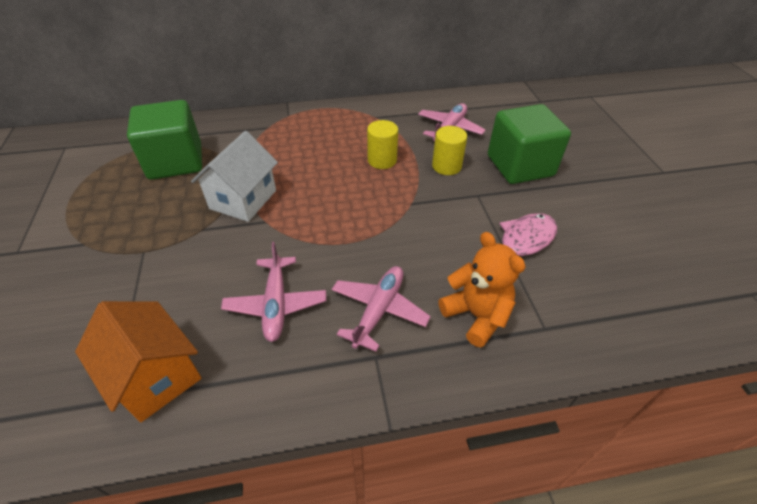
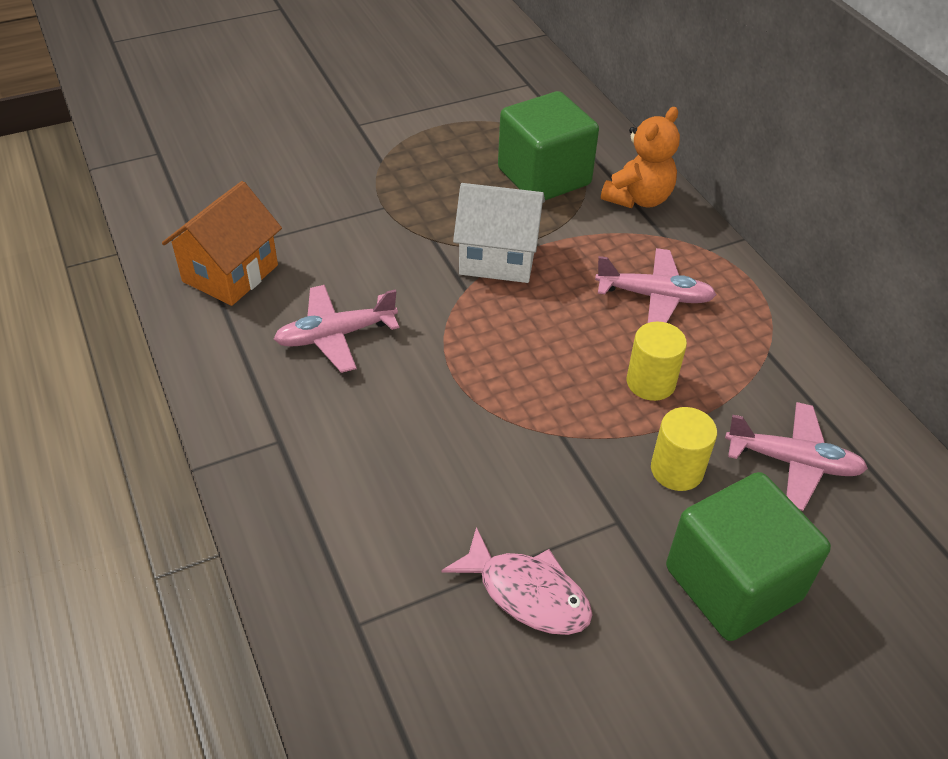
camera: 75 degrees right, 0 degrees up
(379, 310) = (347, 432): pink plane -> pink plane (654, 296)
(476, 315) = (362, 538): orange teddy bear -> orange teddy bear (638, 198)

